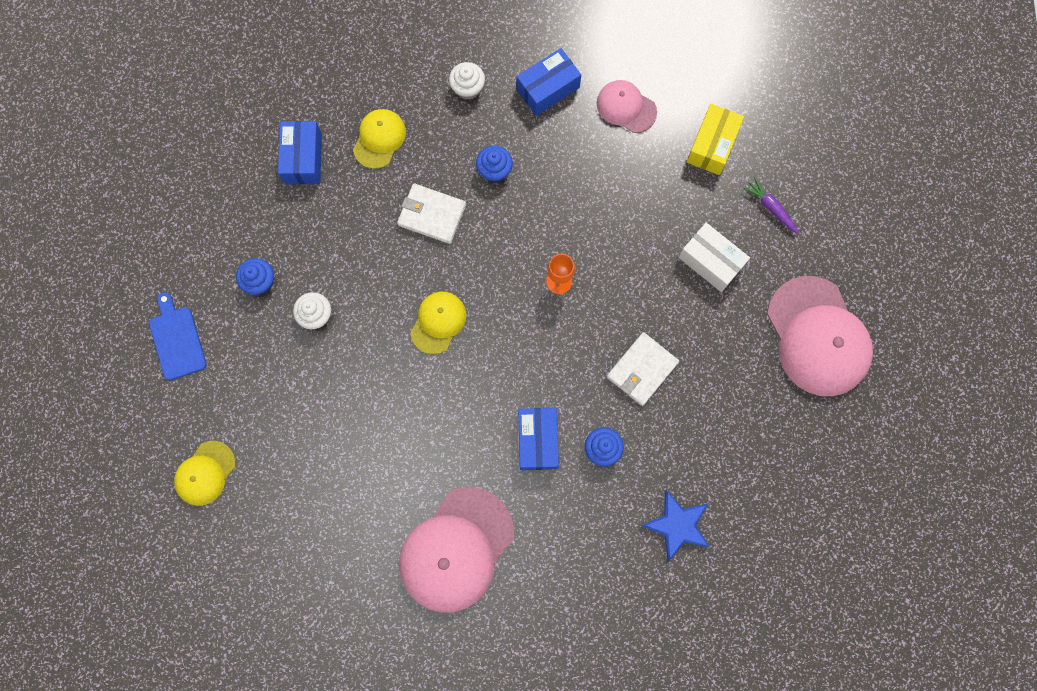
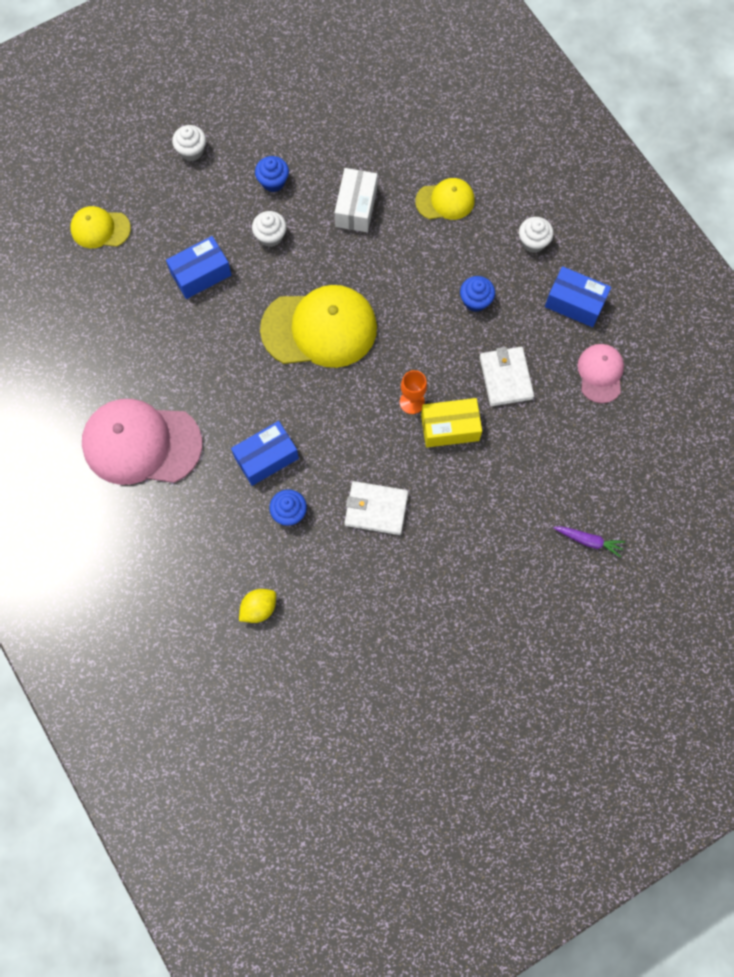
camera: 60 degrees right, 5 degrees down
(177, 340) = (192, 151): blue cutting board -> white cupcake
(303, 158) = (392, 156): blue box -> blue box (201, 274)
(431, 215) = (406, 274): white wallet -> white wallet (506, 377)
(438, 322) = (319, 328): yellow cap -> yellow cap, size x1.89
(677, 525) = (259, 608): blue star -> yellow lemon
(710, 261) = (507, 515): white box -> white box (356, 207)
(712, 145) = (613, 462): yellow box -> yellow box (450, 428)
(770, 207) = (588, 541): purple carrot -> purple carrot turned 90 degrees clockwise
(818, 337) = (496, 643): pink cap -> none

